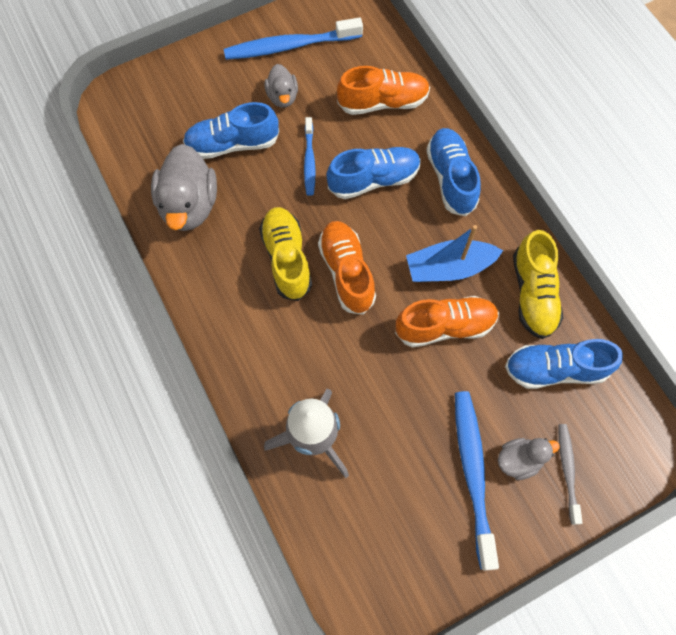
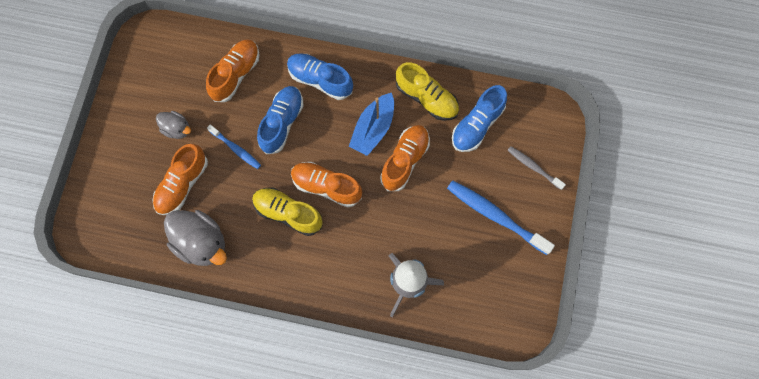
camera: 50 degrees left, 5 degrees up
(232, 144) = (182, 184): blue shoe -> orange shoe
(290, 46) = (145, 95): blue toothbrush -> none
(519, 460) = (508, 186): grey duck -> none

